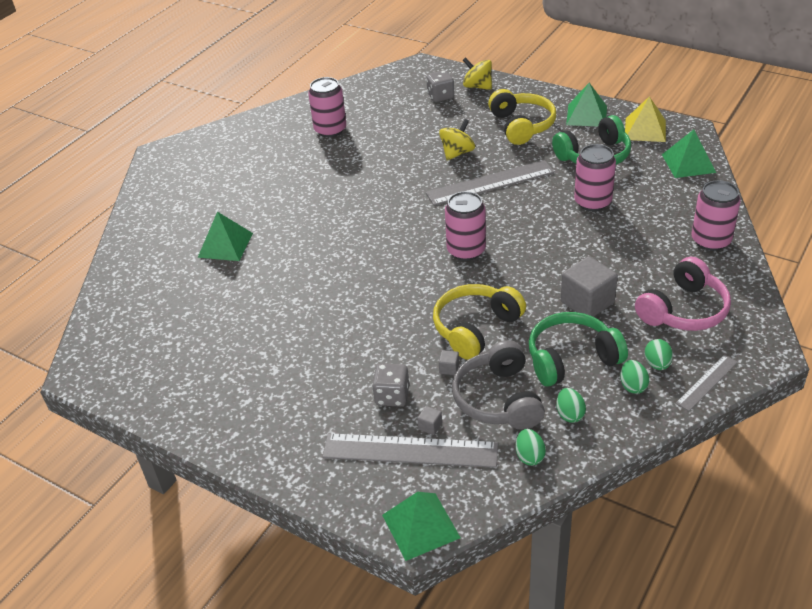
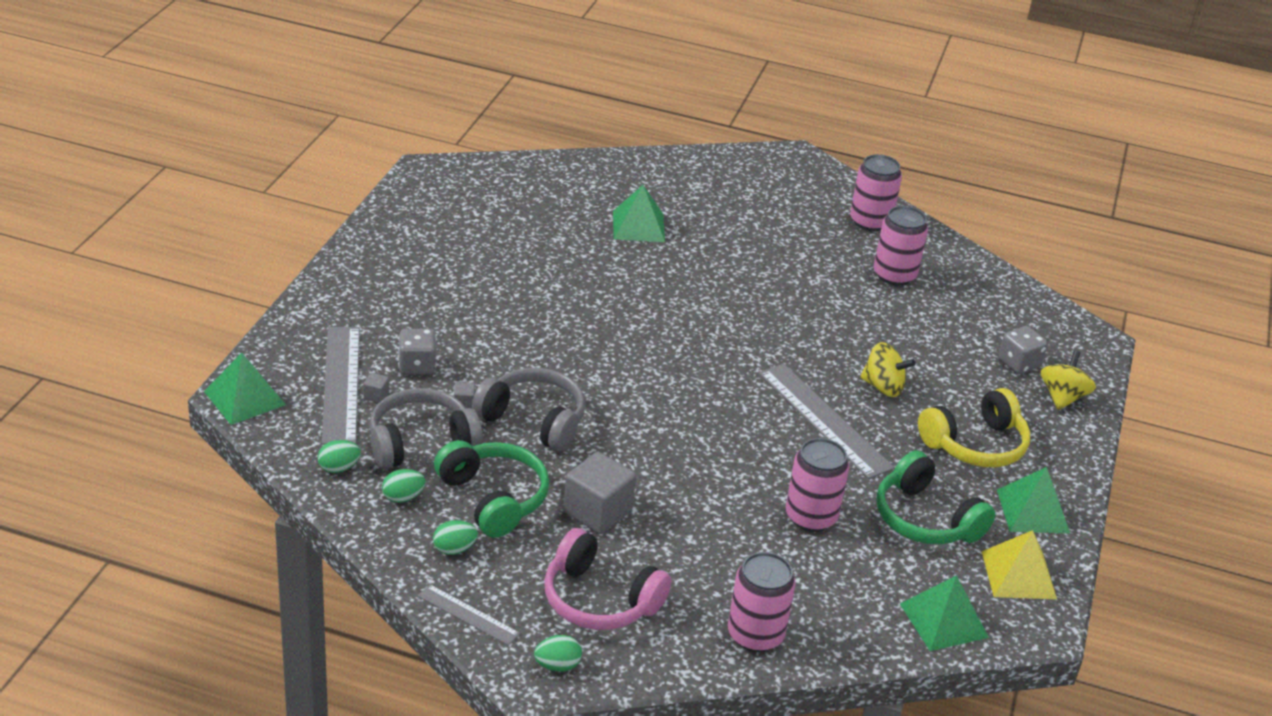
camera: 70 degrees right, 5 degrees down
(466, 250) = (674, 405): pink can -> pink can (870, 222)
(475, 328) = (533, 420): yellow headphones -> grey headphones
(657, 364) = (494, 571): green egg -> green egg (557, 665)

